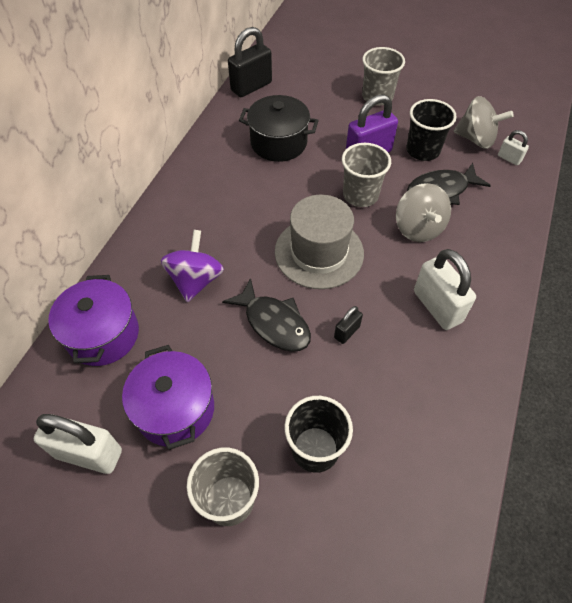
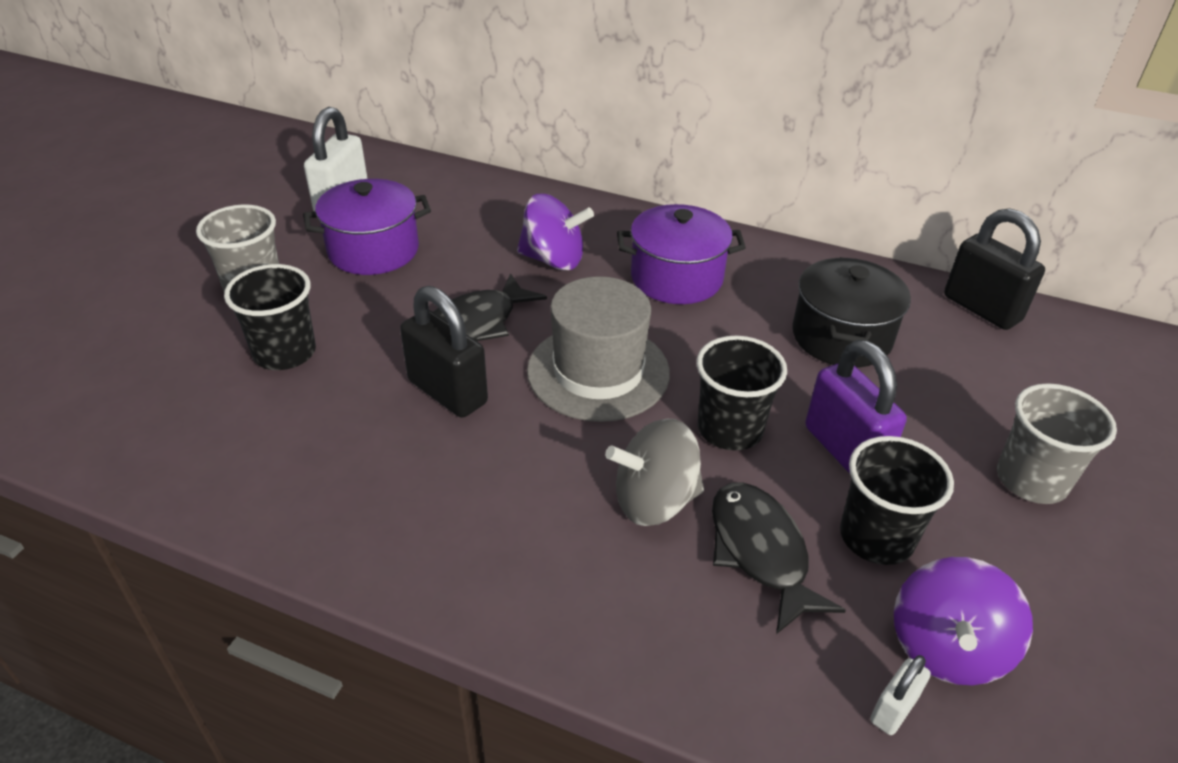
camera: 90 degrees right, 15 degrees down
(103, 335) = (482, 200): purple pot -> purple pot (676, 278)
(347, 332) = (447, 392): black padlock -> black padlock, size x1.98
(360, 195) = (730, 429): grey cup -> black cup
(437, 306) = (477, 503): white padlock -> none
(476, 139) = (946, 648): grey spinning top -> purple spinning top

